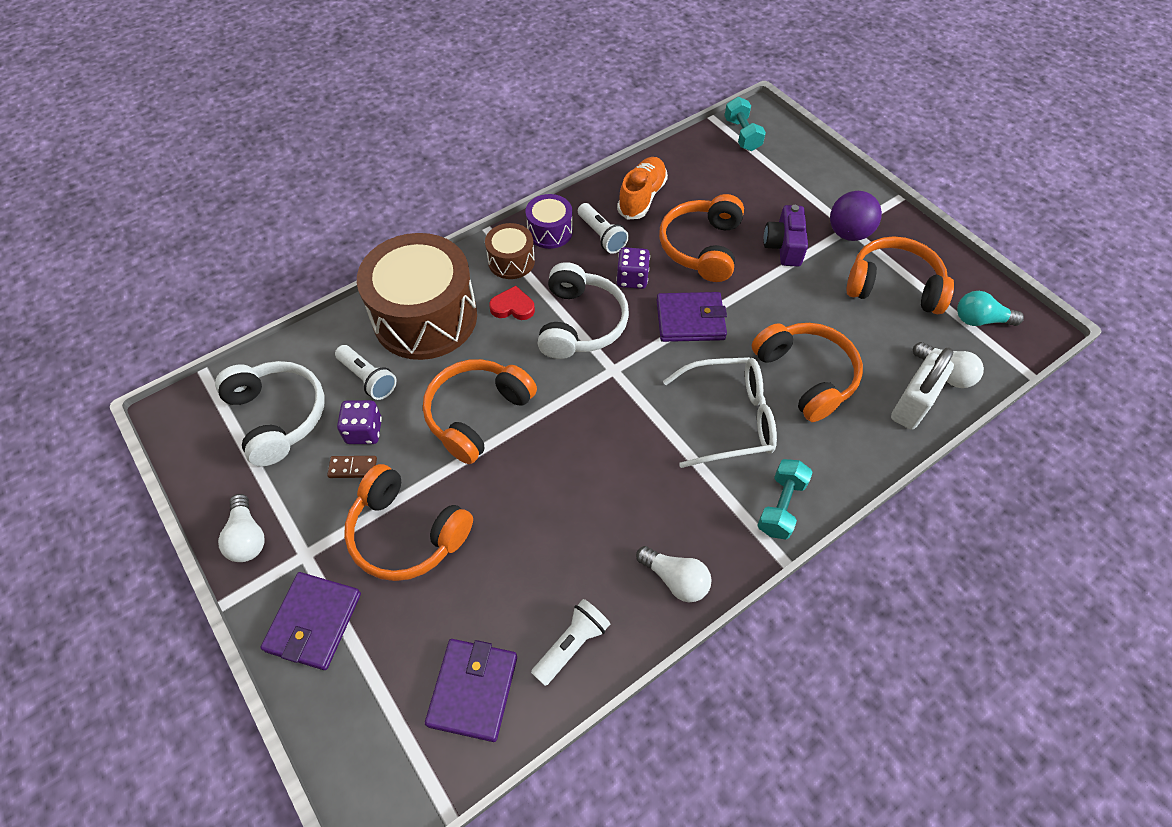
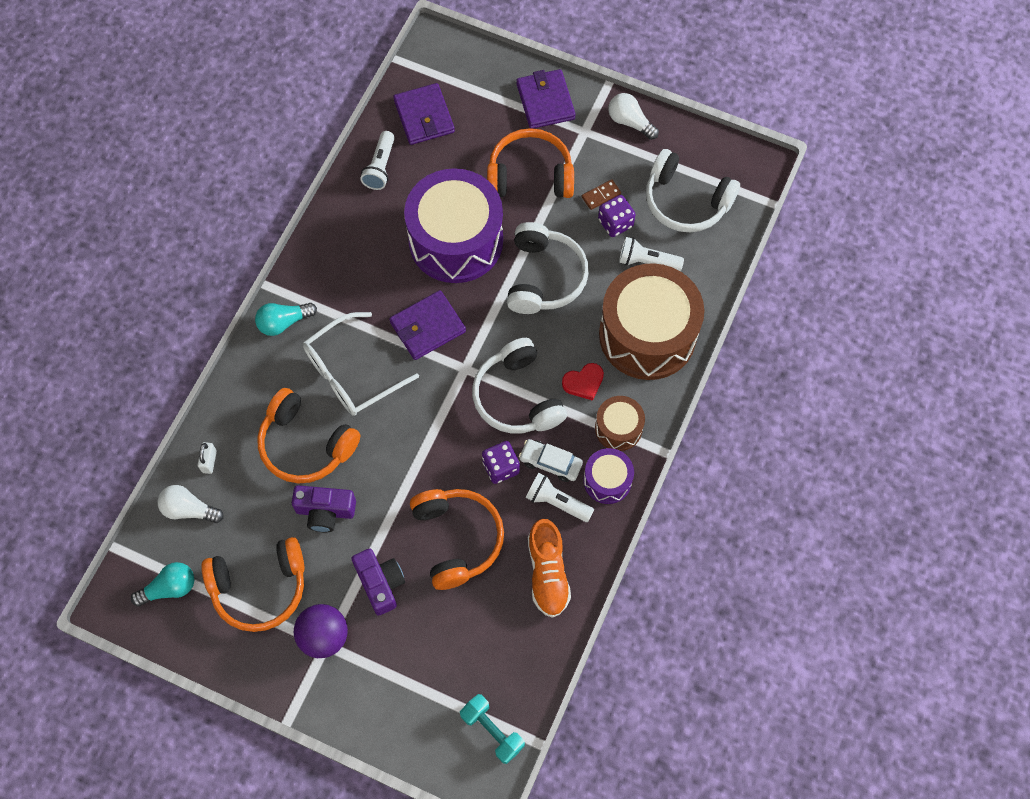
camera: 150 degrees right, 10 degrees up
(477, 414) = (544, 277): orange headphones -> white headphones
(540, 500) = (456, 240): none -> purple drum
(587, 263) = (550, 463): none -> white car
(675, 579) = (335, 236): white light bulb -> none
(690, 320) = (427, 450): purple wallet -> purple wallet (427, 327)
(781, 506) = (284, 322): turquoise dumbbell -> turquoise light bulb
(810, 315) = (325, 511): none -> purple camera
(912, 405) = (209, 461): white padlock -> white padlock, size x0.48

